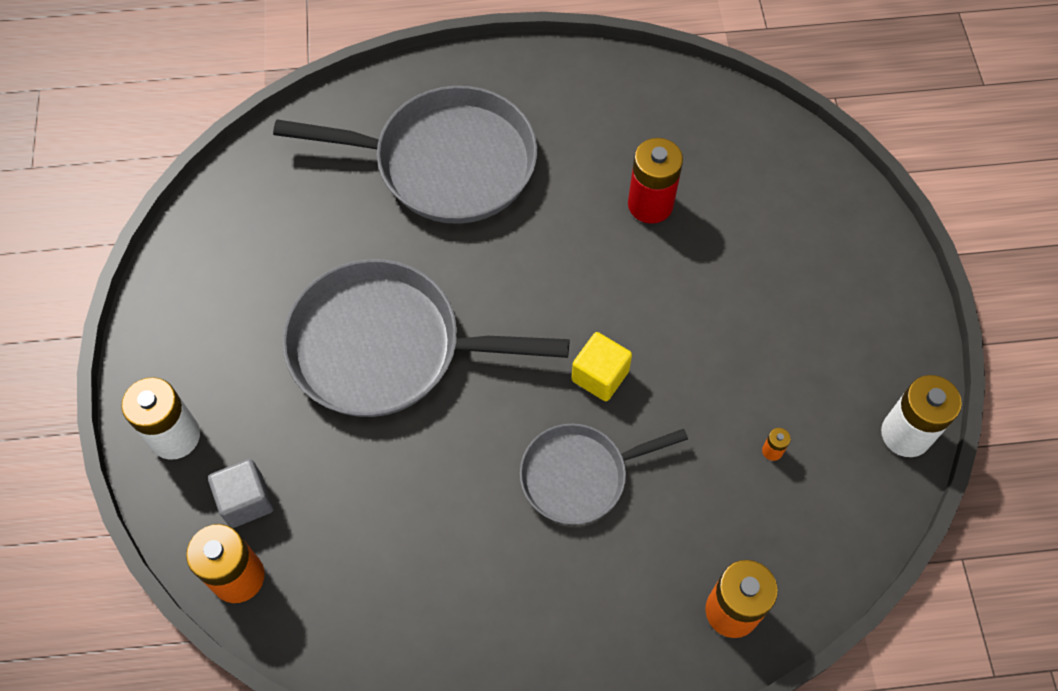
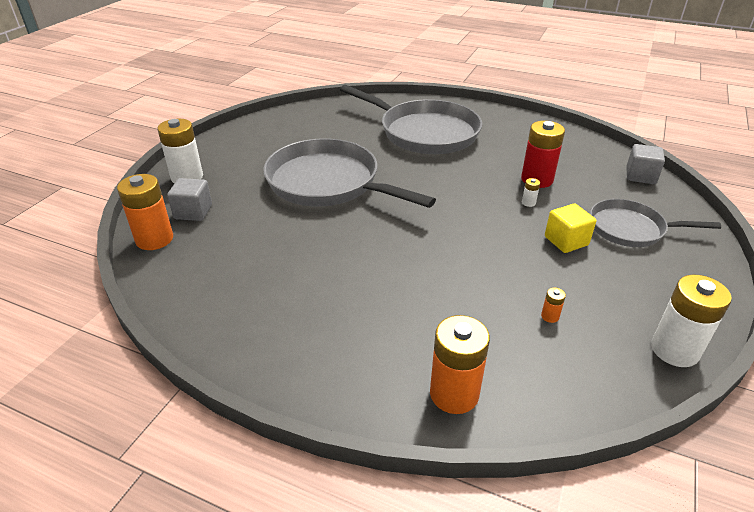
camera: 30 degrees right, 25 degrees down
(579, 476) = (395, 275): grey pan -> grey pan (630, 229)
(600, 376) = (447, 236): yellow cube -> yellow cube (566, 241)
(662, 260) = (528, 203): none -> white battery
(770, 135) = (640, 176): none -> grey cube

